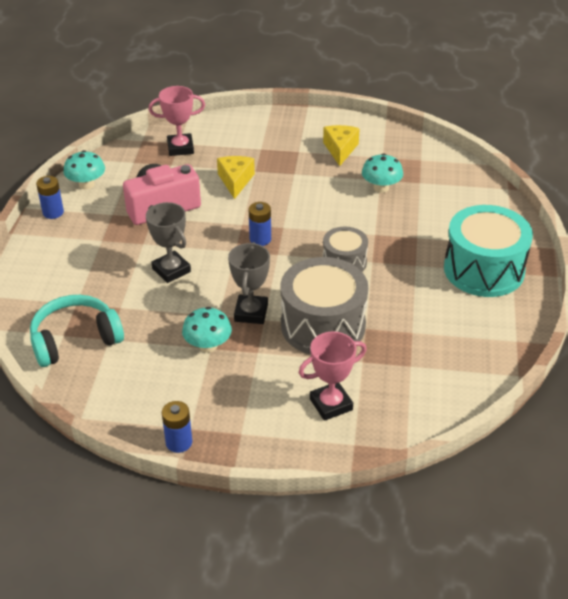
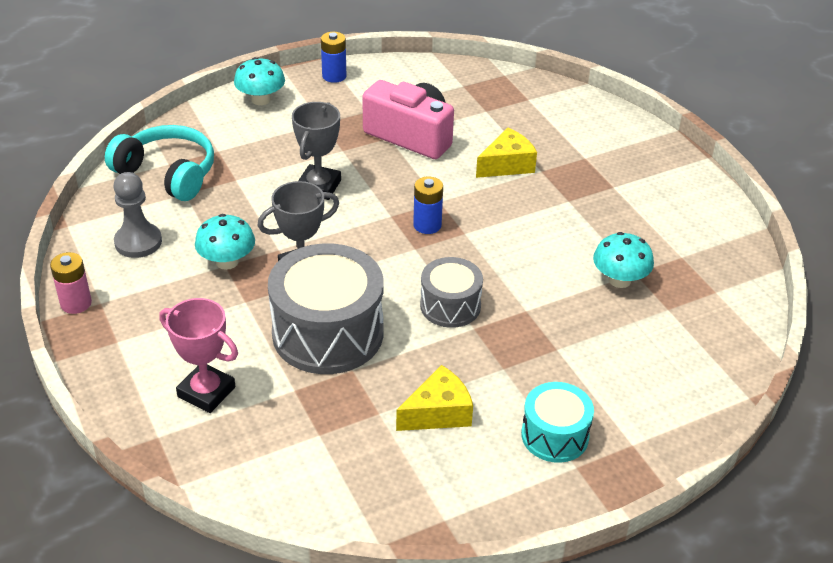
camera: 55 degrees right, 0 degrees up
(86, 184) = (396, 75): turquoise mushroom -> turquoise mushroom (261, 99)
(141, 384) = (138, 242): none -> grey pawn
(179, 442) = (76, 303): blue battery -> pink battery
(180, 148) = (520, 104): pink trophy -> none
(340, 149) = (654, 217): yellow cheese -> yellow cheese (438, 413)
(484, 269) = (555, 435): turquoise drum -> turquoise drum, size x0.56

